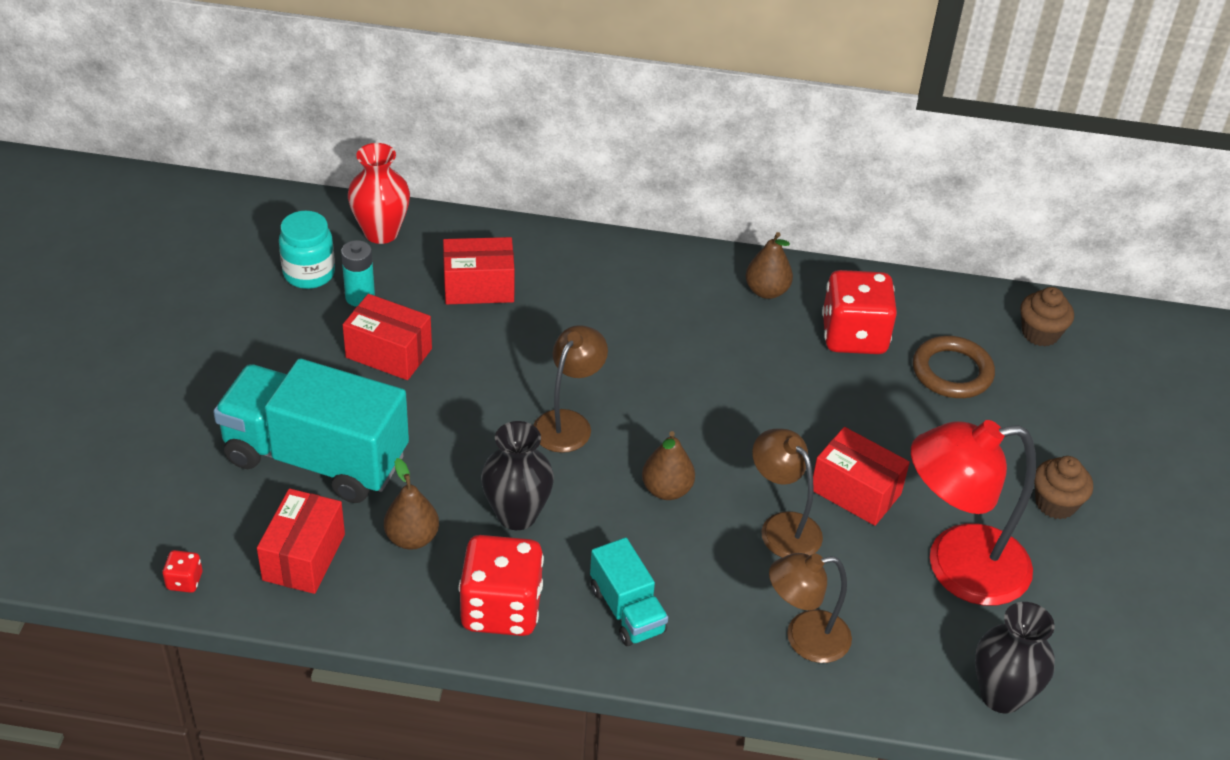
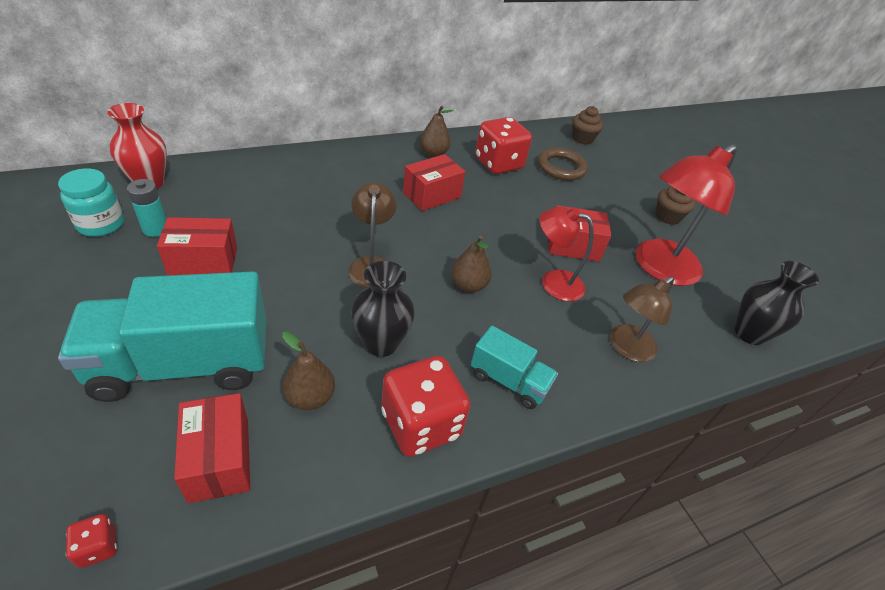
camera: 35 degrees left, 0 degrees up
(479, 287) = (248, 198): red box -> red box (432, 195)
(782, 527) = (553, 282): brown lamp -> red lamp

